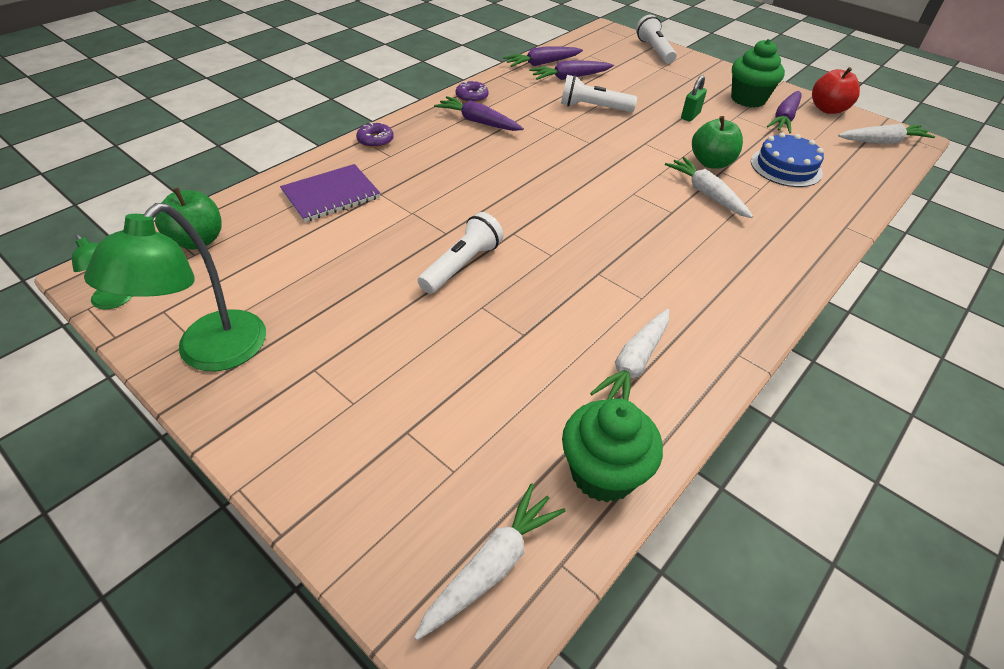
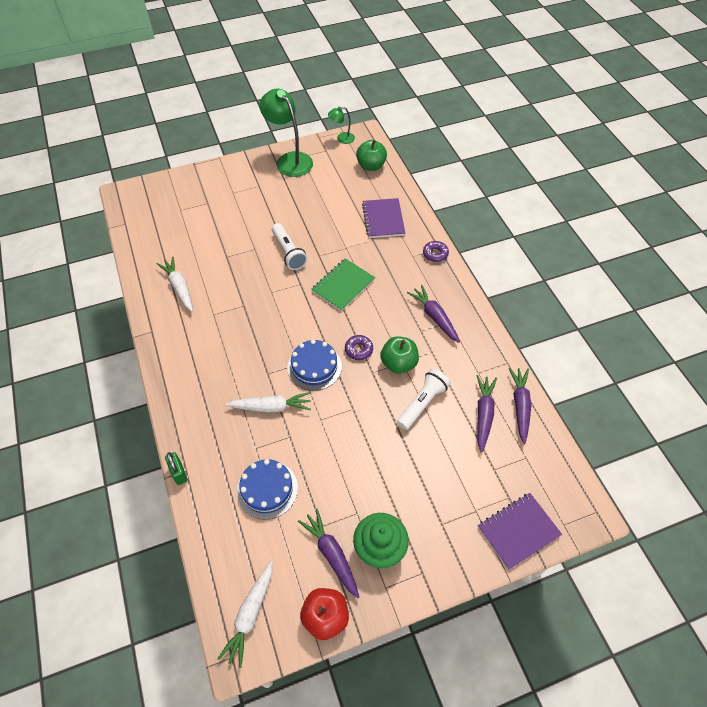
camera: 120 degrees right, 10 degrees up
(472, 97) = (475, 328): purple donut -> purple donut (359, 350)
(478, 122) = (434, 317): purple carrot -> purple carrot turned 90 degrees counterclockwise
(485, 195) = (343, 285): none -> green notebook
(492, 565) = (140, 207): white carrot -> none
(603, 473) = (143, 250): green cupcake -> none
(625, 181) = (314, 367): none -> blue cake
(654, 50) = (518, 531): white flashlight -> purple notebook
(690, 116) = (375, 472): green padlock -> green padlock (179, 473)
(711, 163) = (303, 437): green apple -> green apple (398, 363)

